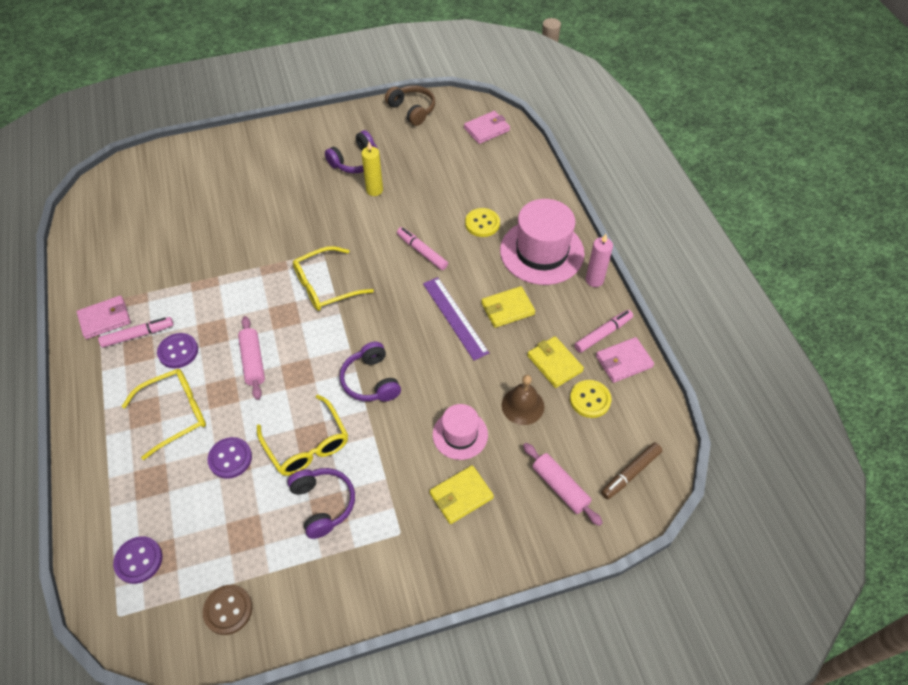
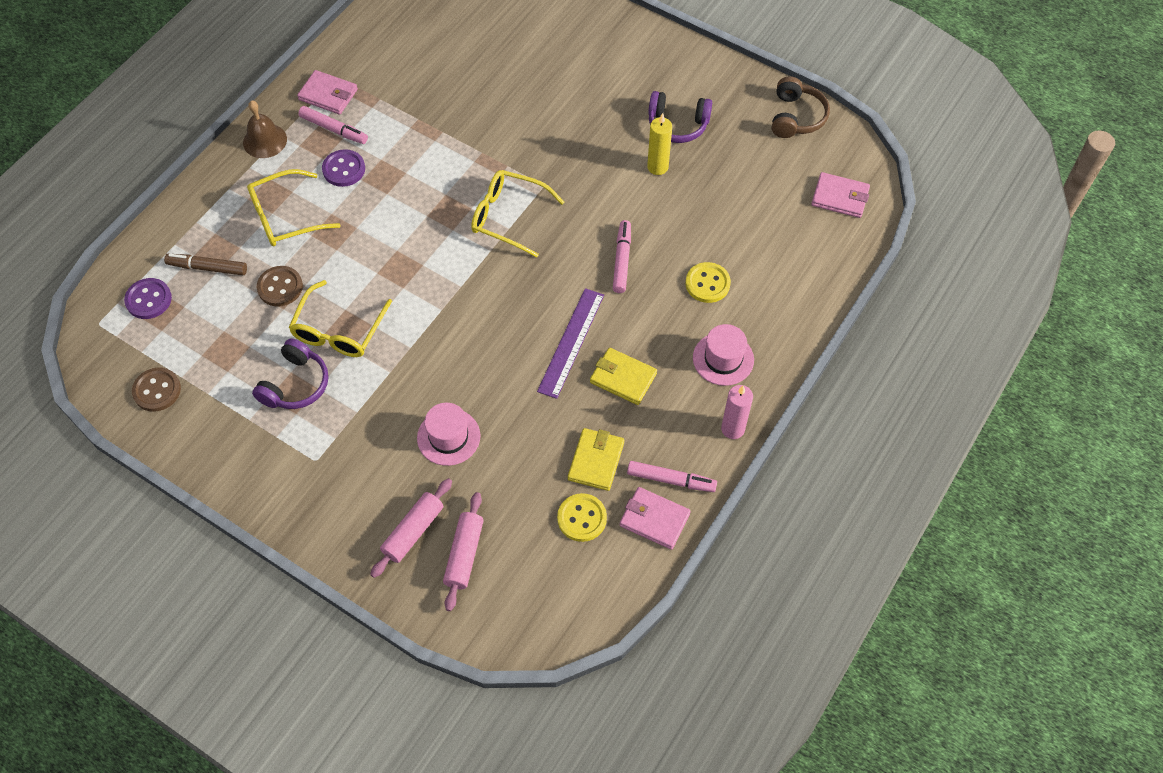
camera: 50 degrees right, 5 degrees up
(174, 414) = (286, 216): yellow glasses -> yellow glasses turned 135 degrees clockwise
(230, 458) = (280, 287): purple button -> brown button
(253, 361) = (382, 228): pink rolling pin -> pink rolling pin (413, 531)
(371, 381) = (442, 328): purple headphones -> none
(461, 496) = (388, 481): yellow wallet -> none
(522, 406) = (524, 466): brown bell -> brown bell (265, 141)
(541, 252) = (723, 359): pink hat -> pink hat, size x0.56
(630, 473) = (530, 605): brown marker -> brown marker (207, 268)

